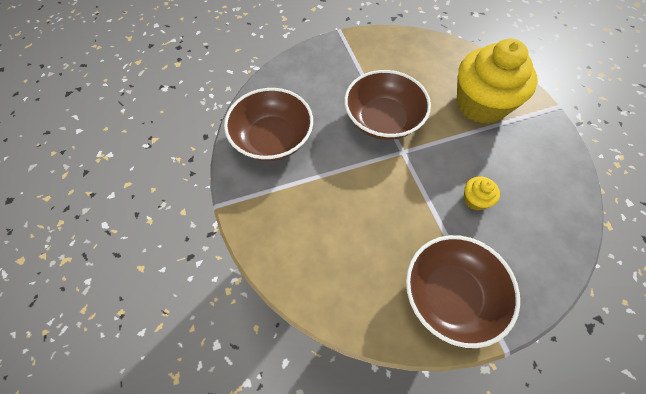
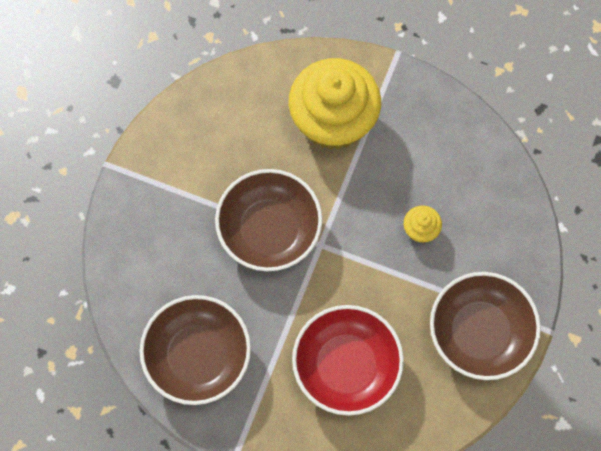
camera: 50 degrees left, 10 degrees up
(342, 224) = (346, 365): none -> red bowl

